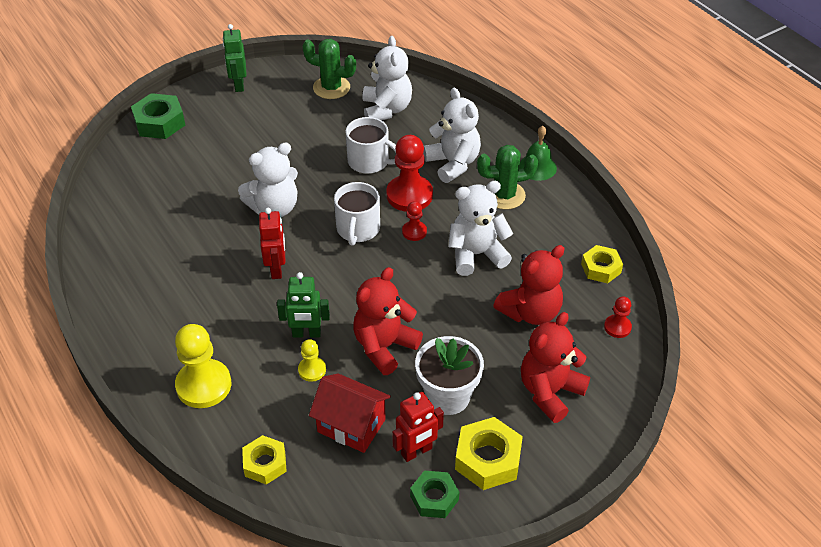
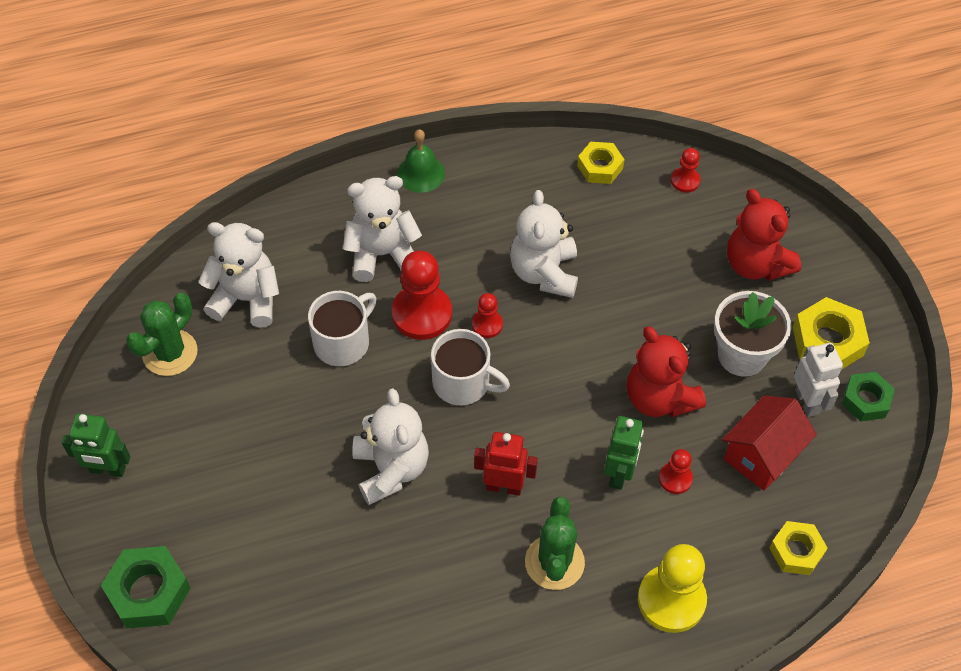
camera: 75 degrees left, 10 degrees up
(312, 370) = (675, 479): yellow pawn -> red pawn
(416, 451) = (807, 402): red robot -> white robot
(504, 195) = (457, 219): green cactus -> green cactus (554, 562)
(530, 312) = (644, 248): red teddy bear -> none

